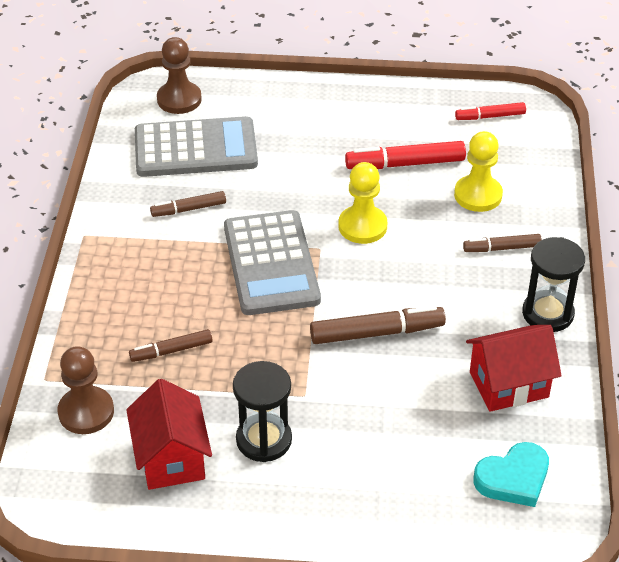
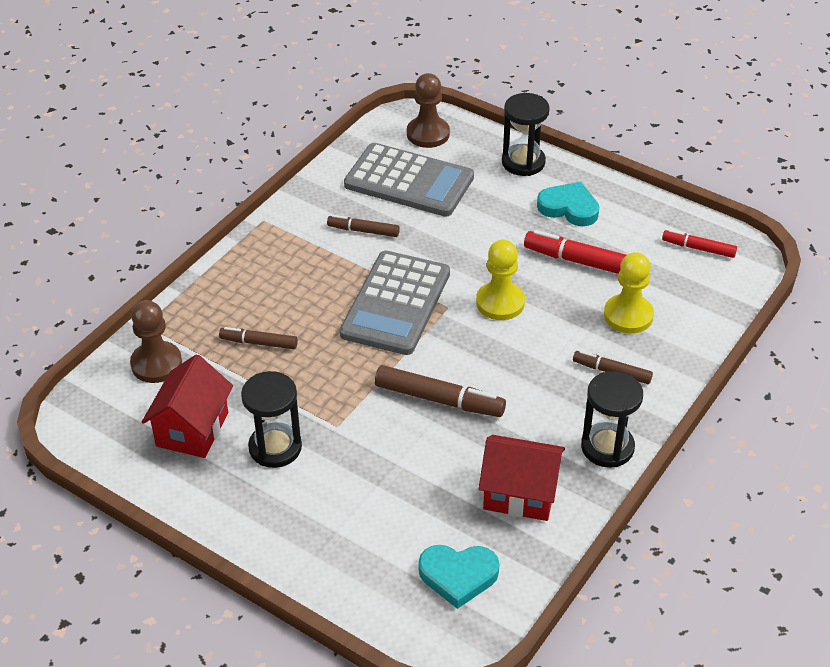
camera: 30 degrees right, 0 degrees up
(285, 95) = (523, 162): none -> black hourglass
(356, 121) = (569, 208): none -> turquoise heart

